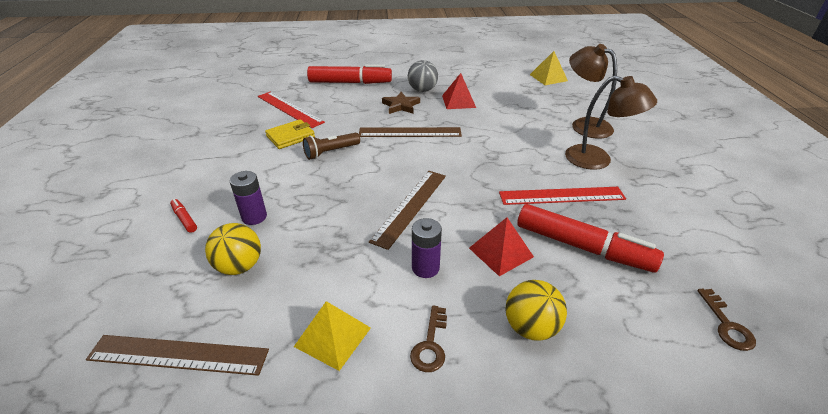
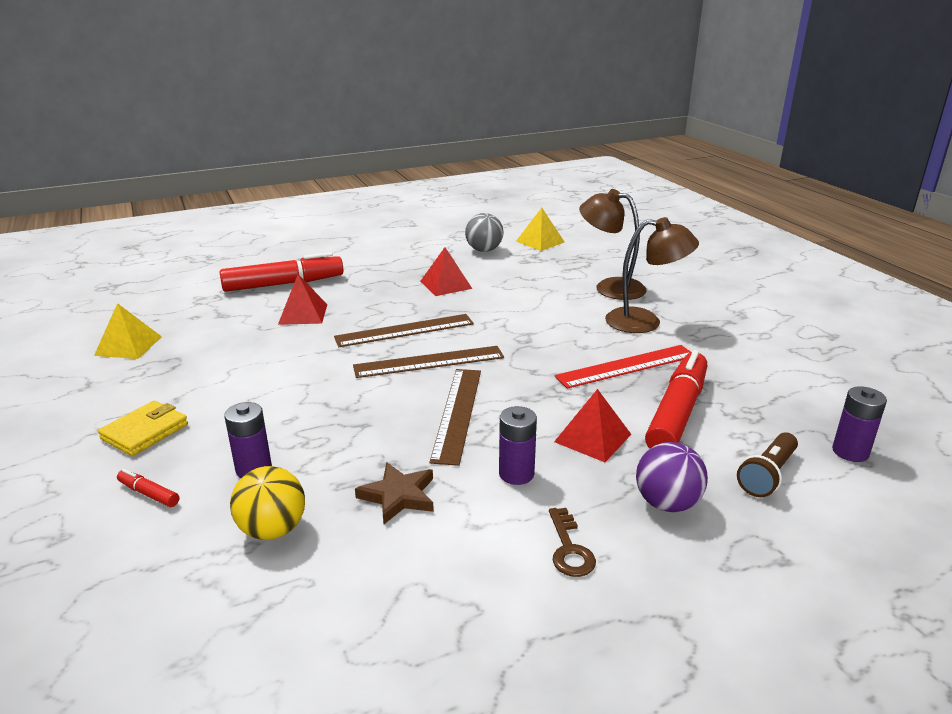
camera: 20 degrees left, 10 degrees down
(178, 355) = (256, 648): brown ruler -> brown ruler (429, 362)
(290, 109) = (215, 330): red ruler -> none
(290, 136) = (240, 364): yellow wallet -> yellow wallet (145, 432)
(331, 152) = (311, 372): brown flashlight -> brown flashlight (767, 475)
(332, 337) = (449, 573): yellow pyramid -> yellow pyramid (128, 346)
(350, 107) = (303, 314): none -> red pyramid
(401, 106) = (373, 301): brown star -> brown star (398, 496)
(422, 90) = (390, 278): grey ball -> grey ball (484, 250)
(530, 327) = (667, 503): yellow ball -> purple ball
(582, 247) = (677, 413): red marker -> red marker turned 75 degrees counterclockwise
(726, 325) = (850, 452): brown key -> purple battery

